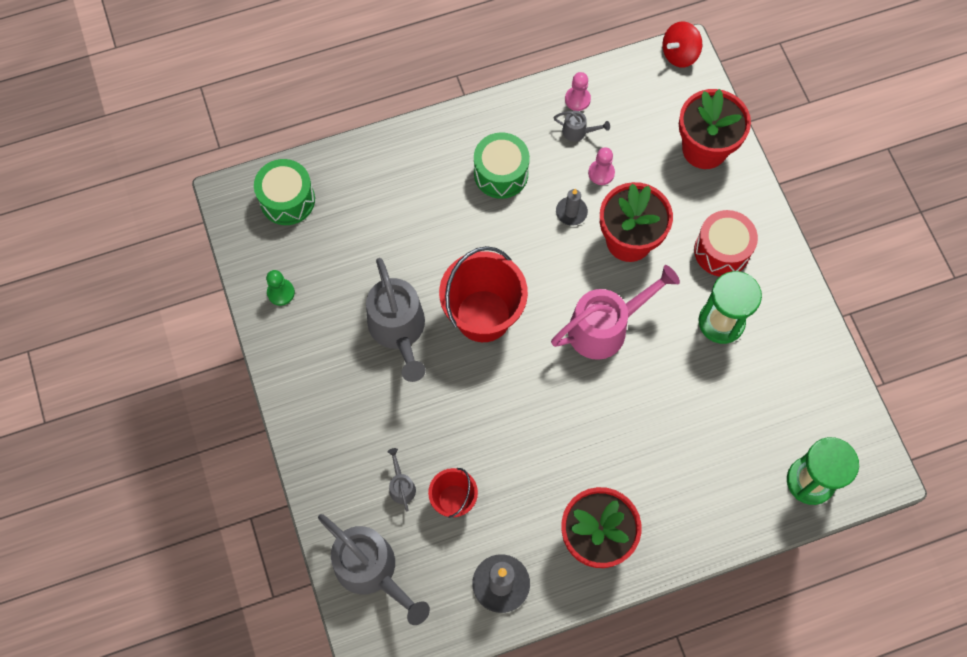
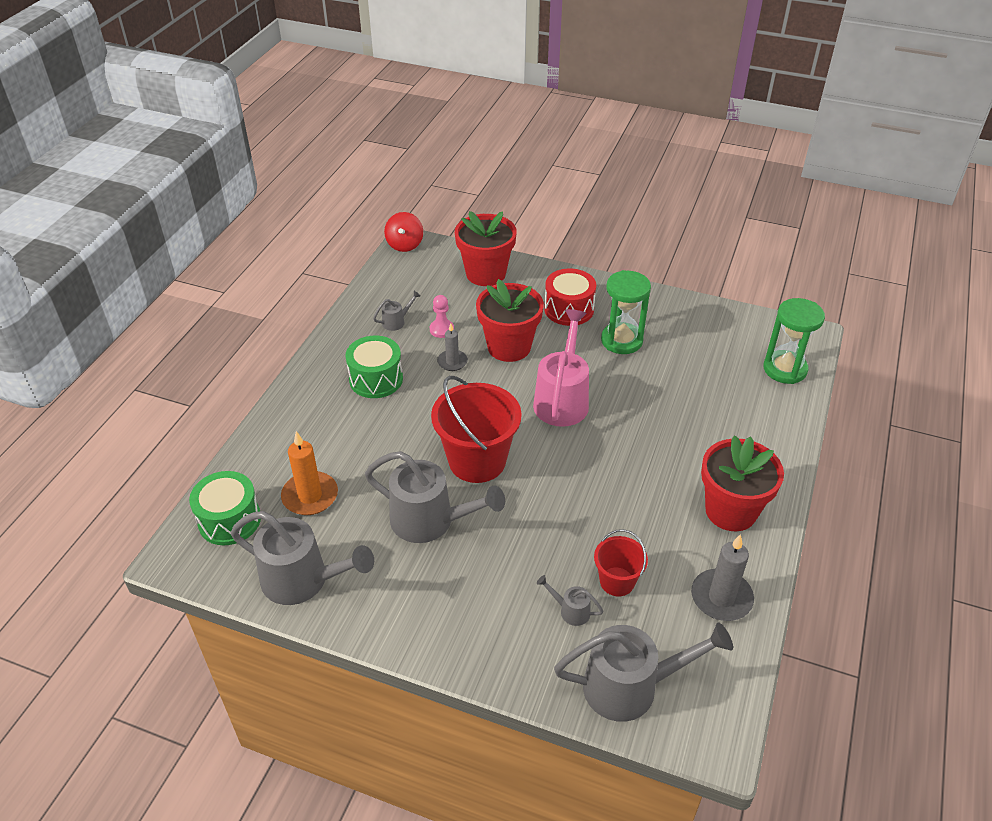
camera: 50 degrees left, 25 degrees down
(281, 292) = (304, 581): green pawn -> grey watering can
(351, 231) = (310, 496): none -> orange candle
(577, 99) = (372, 307): pink pawn -> none

